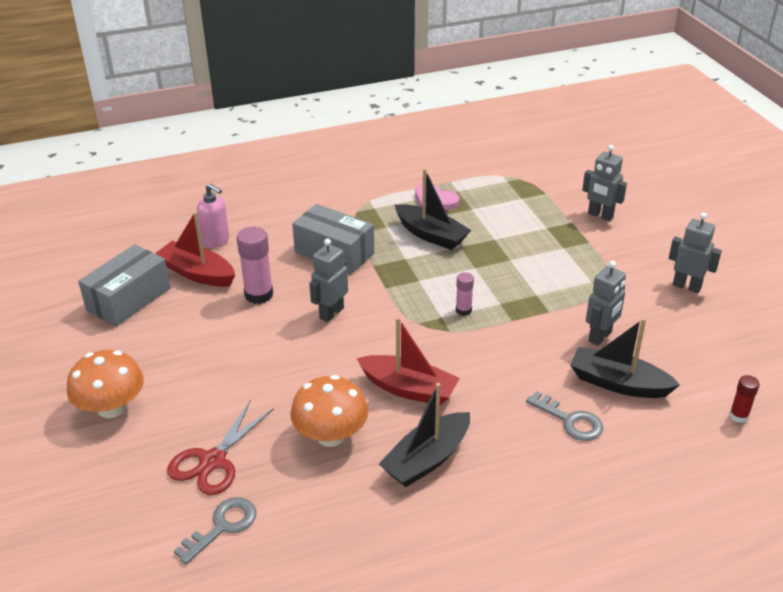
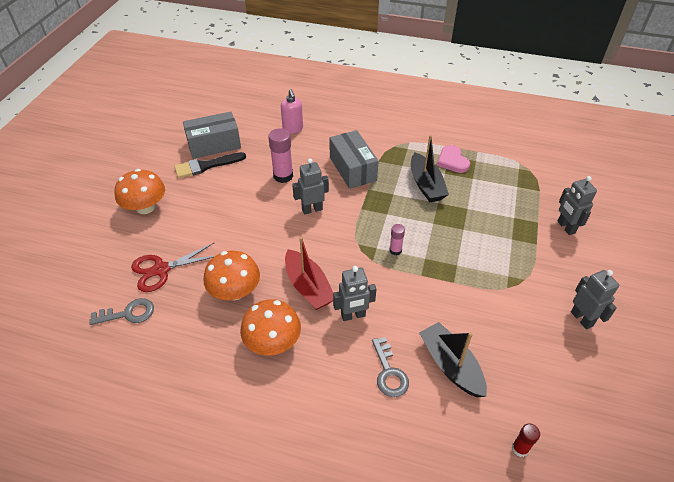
camera: 35 degrees right, 10 degrees up
(144, 327) = (206, 166): none -> black brush
(197, 273) = (263, 145): red boat -> none
(427, 459) = (273, 342): black boat -> orange mushroom
(600, 337) = (472, 322): grey robot -> grey robot (353, 315)

